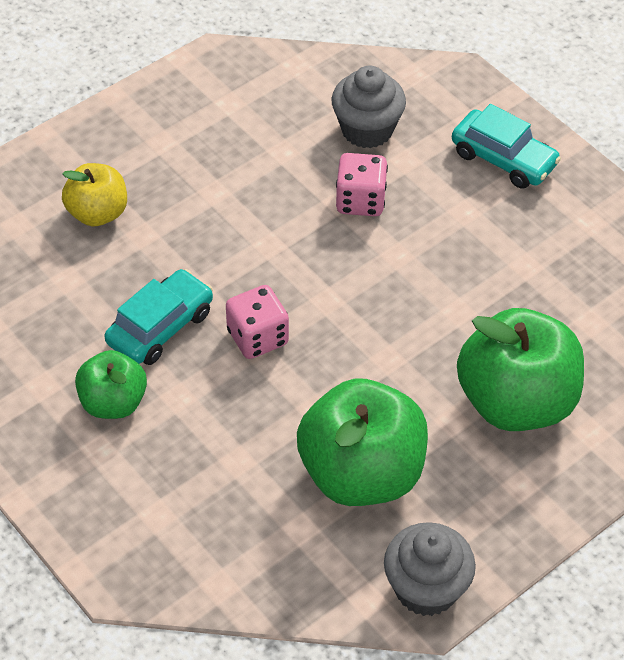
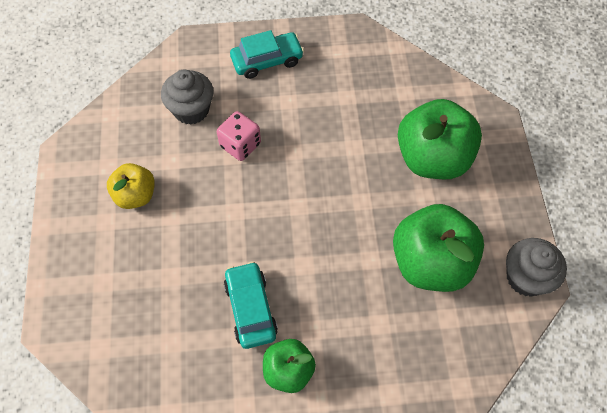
camera: 55 degrees left, 10 degrees up
(98, 213) = (132, 292): yellow apple -> yellow apple (135, 195)
(257, 337) = (298, 259): pink dice -> none

